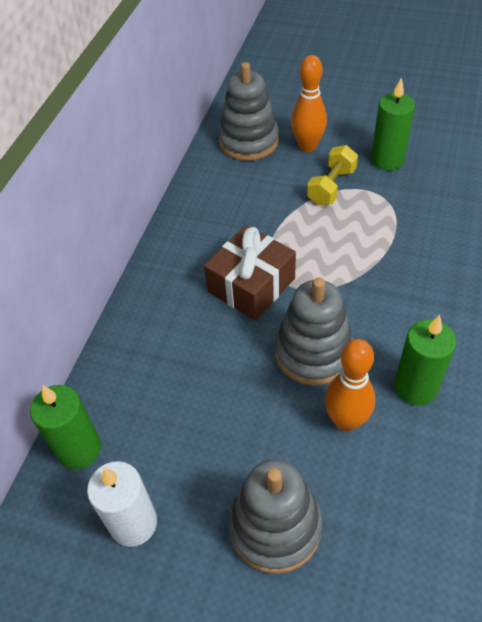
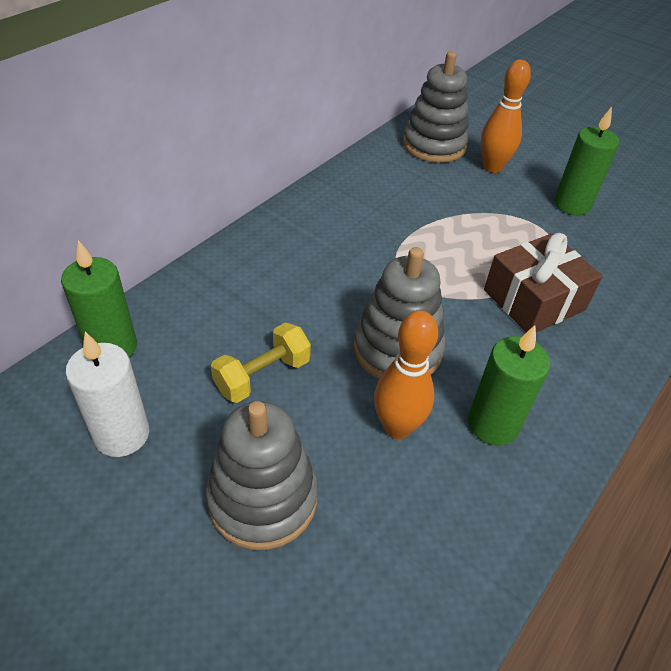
camera: 15 degrees right, 5 degrees down
(251, 285) = (366, 266): brown gift -> brown gift (534, 300)
(331, 187) = (498, 209): yellow dumbbell -> yellow dumbbell (262, 375)

